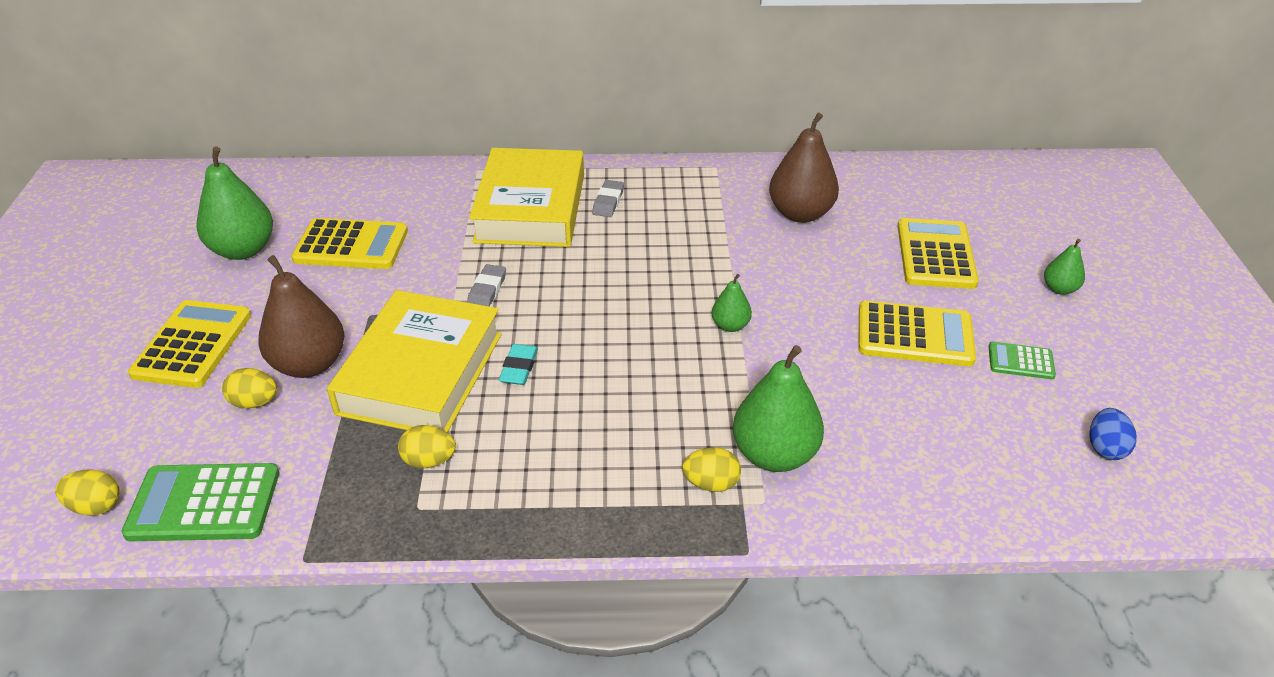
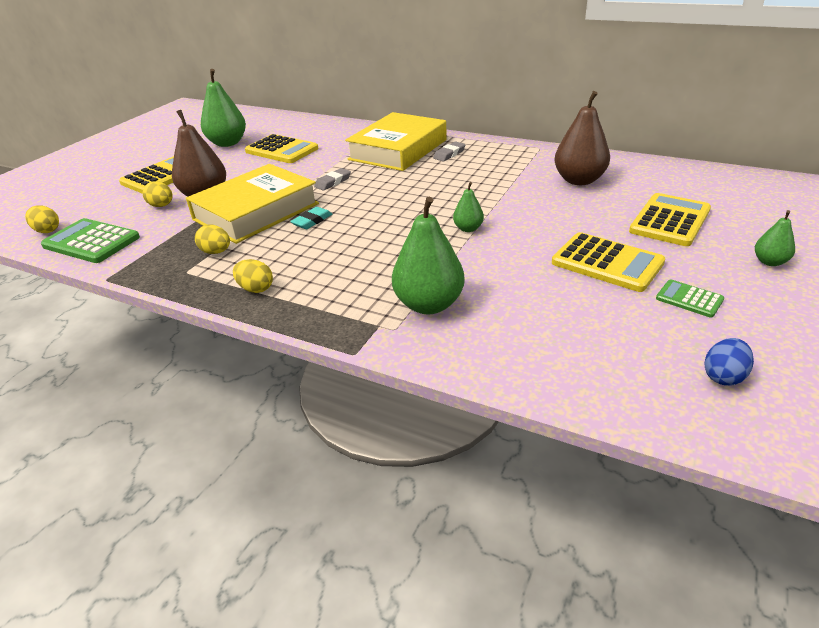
camera: 30 degrees right, 5 degrees down
(711, 483) = (369, 308): yellow egg -> yellow egg (256, 289)

